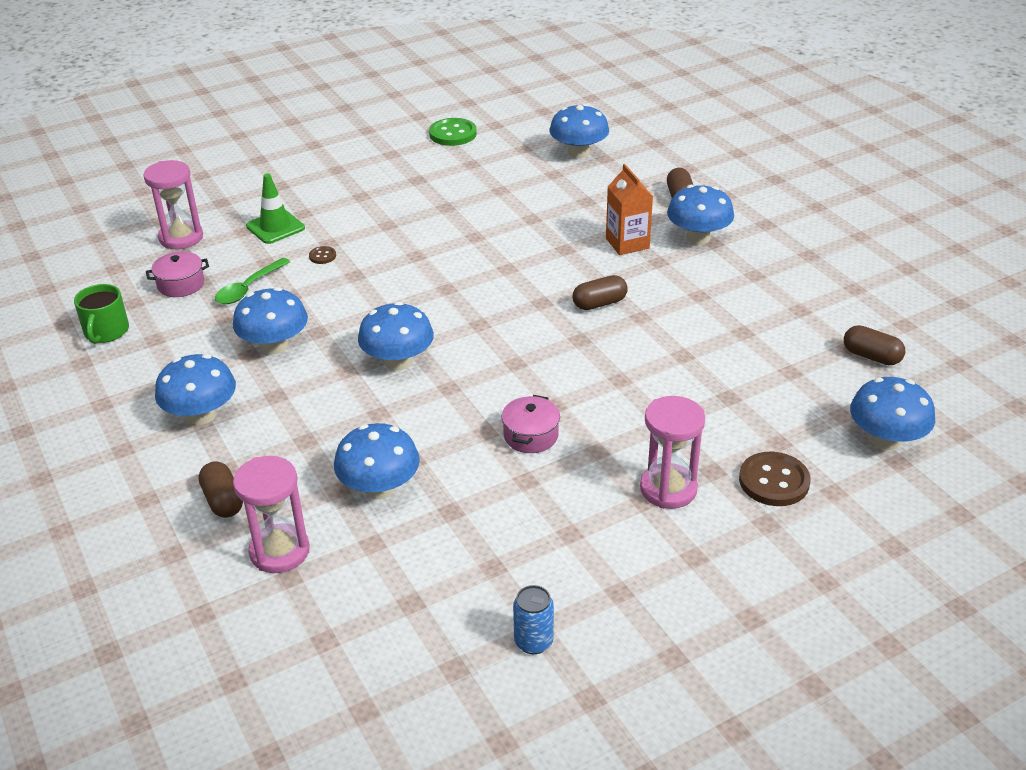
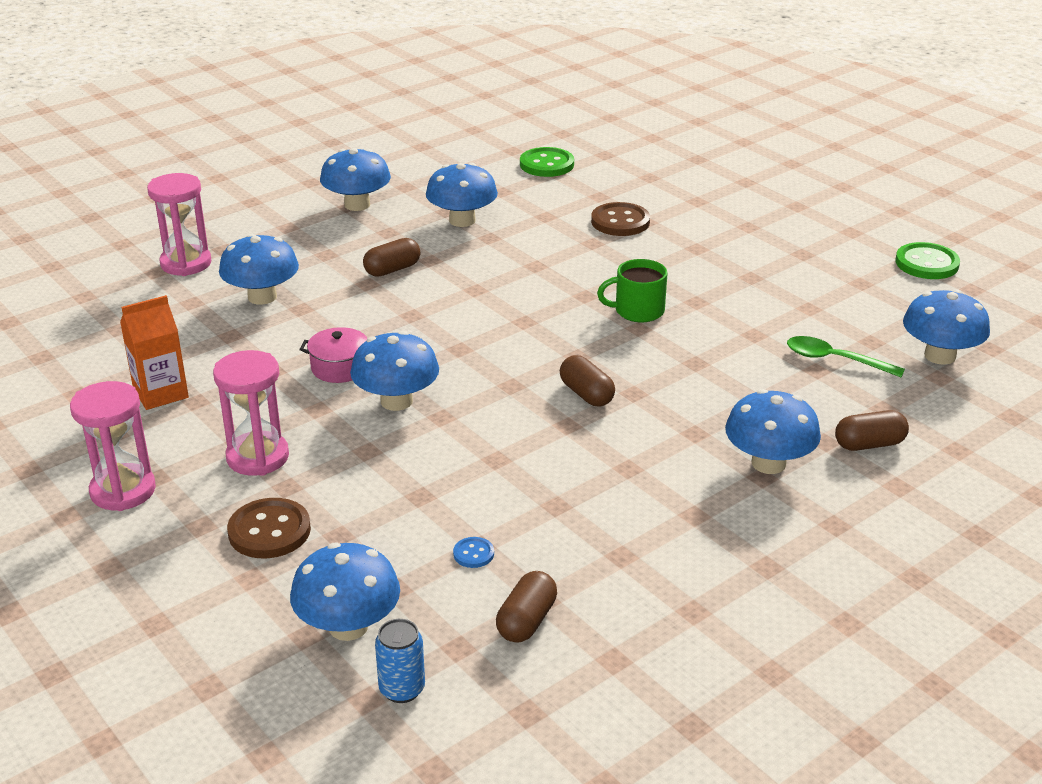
camera: 80 degrees right, 5 degrees down
(106, 331) = (466, 147): green mug -> green mug (638, 311)
(181, 238) = (624, 151): pink hourglass -> pink hourglass (123, 491)
(181, 284) = (546, 164): pink pot -> green button
(223, 501) = (248, 231): brown capsule -> brown capsule (392, 269)
(248, 288) = (551, 195): green spoon -> green spoon (835, 360)
(275, 227) = (663, 191): green traffic cone -> none
(322, 256) = (620, 222): brown button -> brown button, size x2.03
(398, 361) = (449, 283): blue mushroom -> blue mushroom (396, 401)
(533, 642) = (61, 392): blue can -> blue can (402, 689)
(627, 243) = (728, 407): orange carton -> orange carton (160, 393)
(800, 374) = (473, 554): none -> blue button

